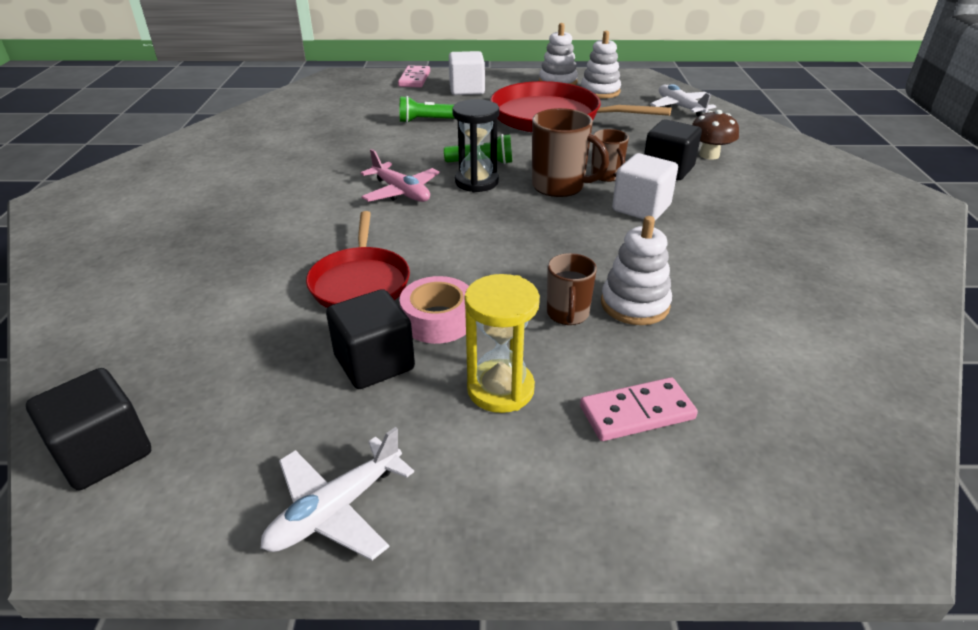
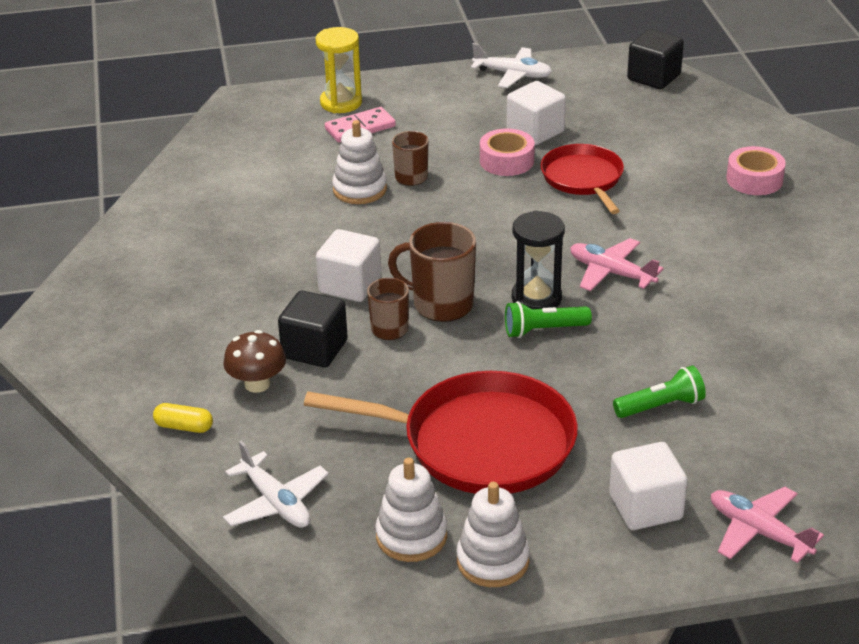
camera: 170 degrees right, 0 degrees up
(178, 257) = (754, 179): none -> pink tape
(336, 510) = (513, 74): white plane -> white plane turned 75 degrees clockwise
(374, 363) = (535, 131): black cube -> white cube
(414, 79) = (758, 532): pink domino -> pink plane
(500, 389) = (446, 128): yellow hourglass -> yellow hourglass (341, 103)
(755, 140) = (184, 427): none -> yellow capsule

